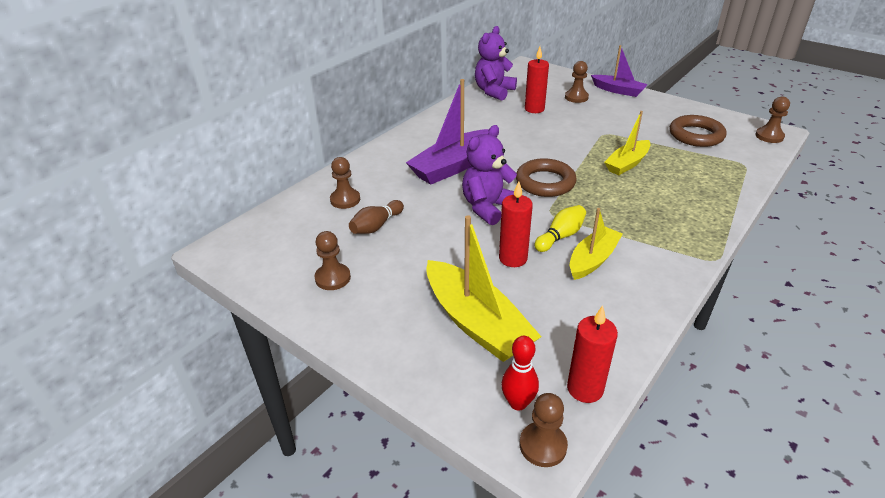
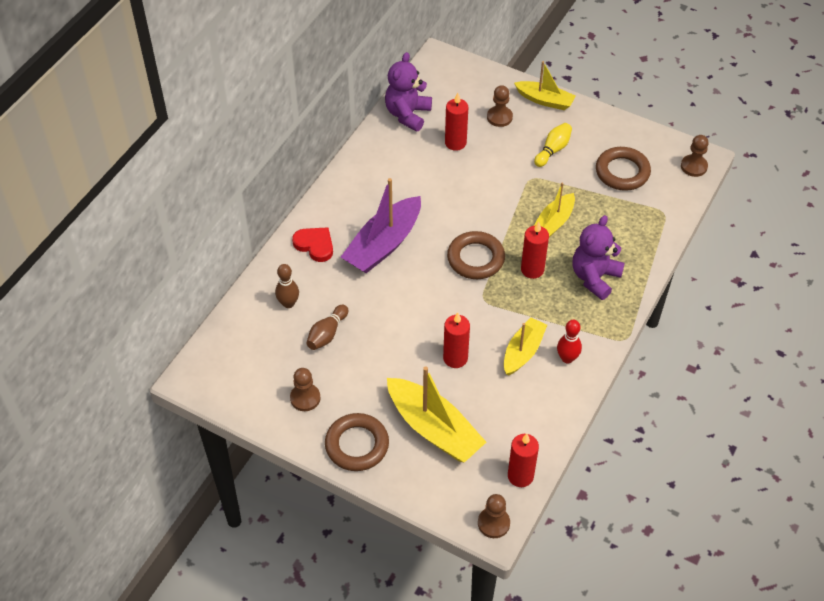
camera: 10 degrees left, 15 degrees up
(345, 200) = (288, 303): brown pawn -> brown bowling pin
(378, 330) = (357, 445): none -> brown ring
(386, 162) = (315, 245): none -> red heart
(488, 207) = (425, 299): purple teddy bear -> purple teddy bear (594, 277)
(518, 403) = (473, 494): red bowling pin -> red bowling pin (567, 358)
(560, 236) = (494, 327): yellow bowling pin -> yellow bowling pin (553, 150)
(605, 194) = (532, 269): none -> red candle
(618, 90) = (545, 100): purple boat -> yellow boat

